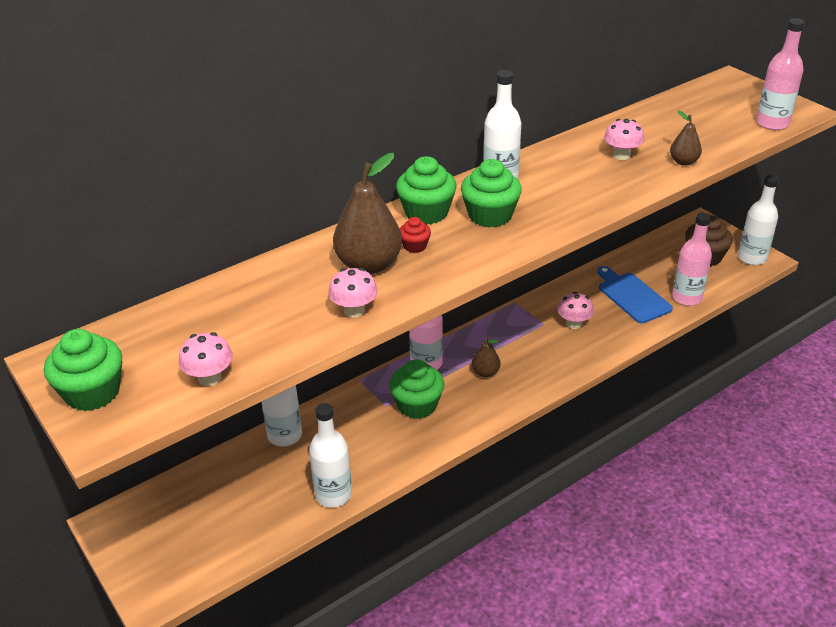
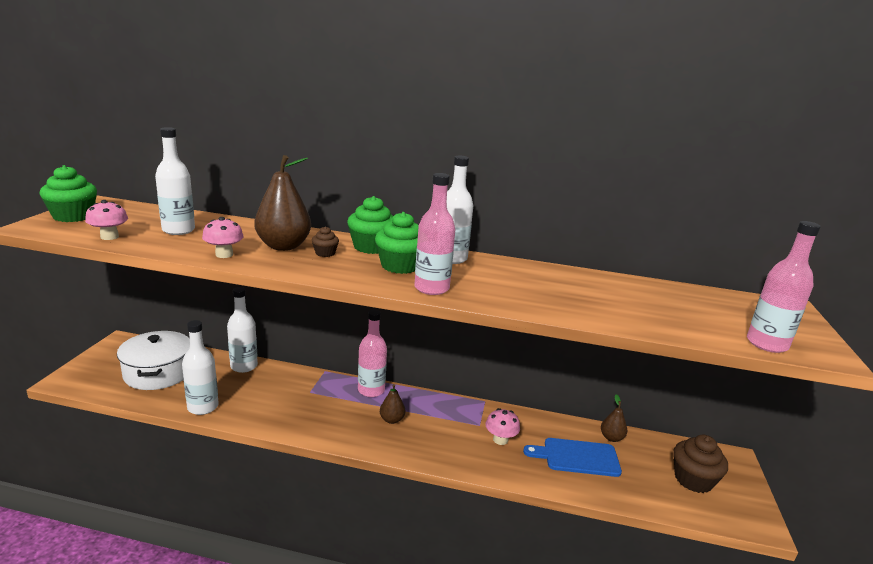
camera: 45 degrees right, 15 degrees down
(223, 510) = (158, 372): none -> white pot
(415, 246) = (325, 253): red cupcake -> brown cupcake
(417, 405) = (324, 404): green cupcake -> none
(621, 155) = (569, 291): pink mushroom -> none
(632, 296) = (577, 457): blue cutting board -> blue cutting board turned 105 degrees counterclockwise
(683, 162) = (612, 318): brown pear -> brown pear (611, 438)
(687, 298) = (624, 491): pink bottle -> pink bottle (431, 288)
(752, 258) = (744, 513): white bottle -> white bottle (178, 230)

